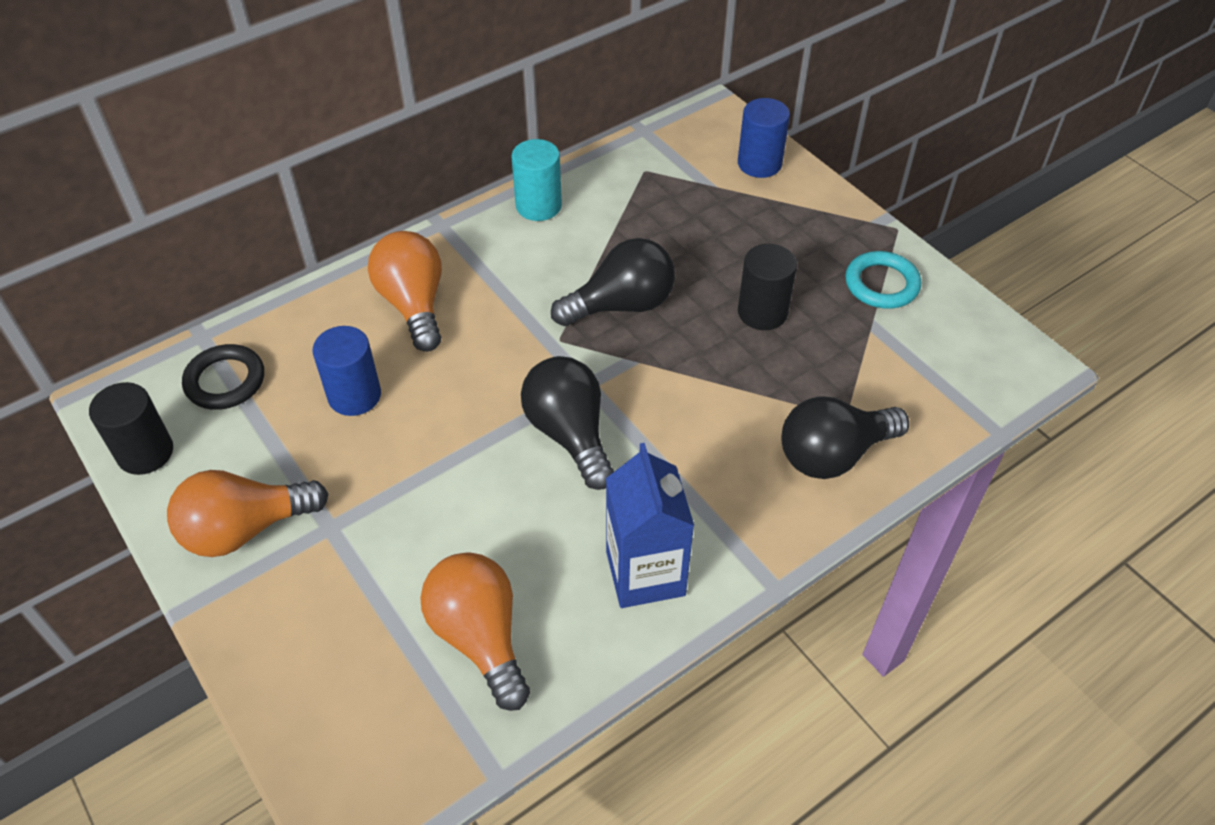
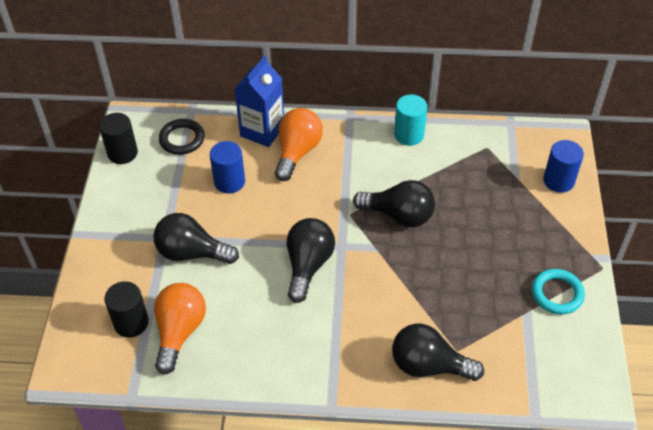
camera: 40 degrees right, 0 degrees up
(245, 529) = (131, 215): orange light bulb -> none
(392, 521) = (192, 253): none -> black light bulb
(645, 573) = (277, 356): blue carton -> blue carton (262, 131)
(762, 312) = (470, 266): black cylinder -> black cylinder (131, 323)

